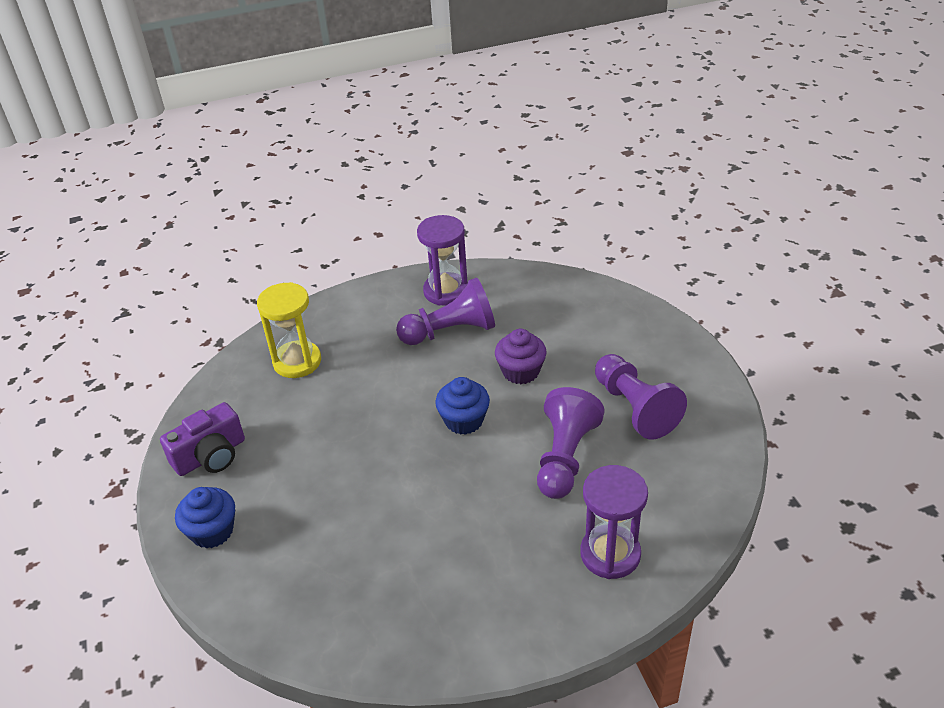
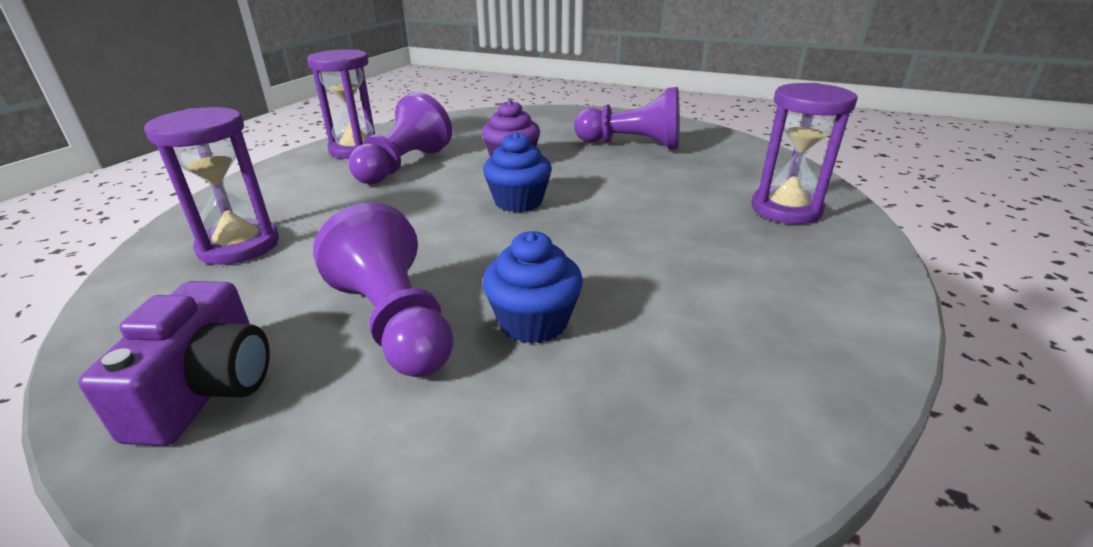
camera: 50 degrees left, 10 degrees down
(212, 531) = (344, 470): blue cupcake -> blue cupcake (533, 322)
(297, 362) = (239, 246): yellow hourglass -> purple hourglass
(565, 457) = (642, 183): purple pawn -> purple pawn (395, 322)

